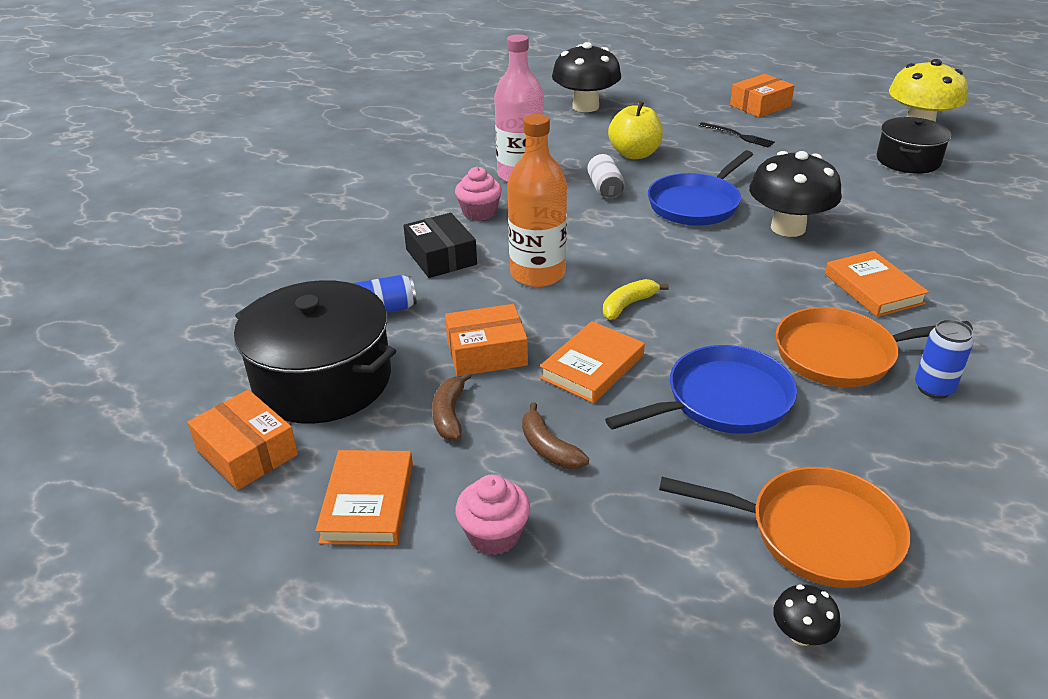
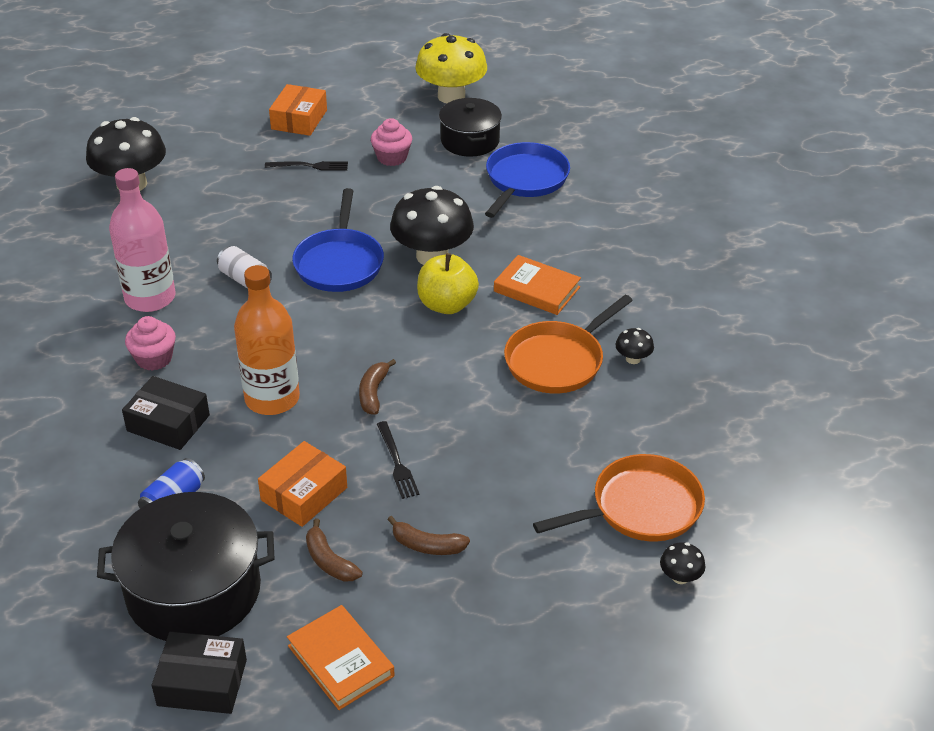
camera: 40 degrees left, 5 degrees up
(247, 452) = (202, 682): orange box -> black box
(494, 535) = (451, 628): pink cupcake -> pink cupcake (392, 157)
(592, 367) = (397, 462): orange book -> black fork
(628, 305) = (373, 393): yellow banana -> brown banana
(634, 154) = (235, 227): yellow apple -> yellow apple (447, 305)
(722, 401) = (510, 441): blue pan -> blue pan (525, 180)
(933, 388) = (633, 359): blue can -> black mushroom

